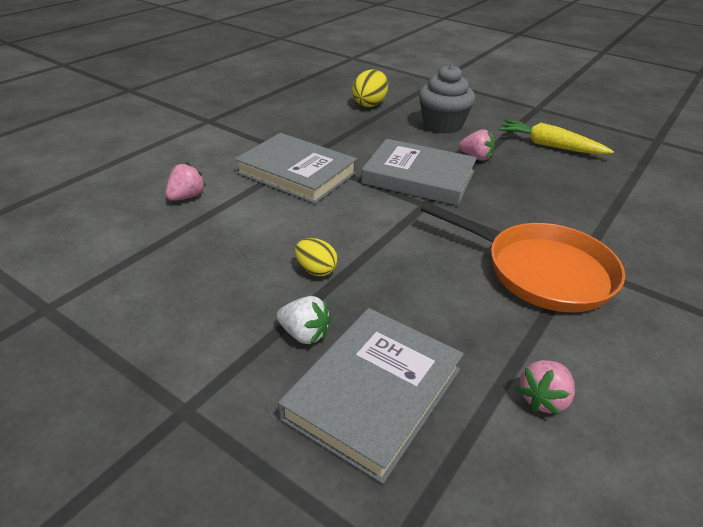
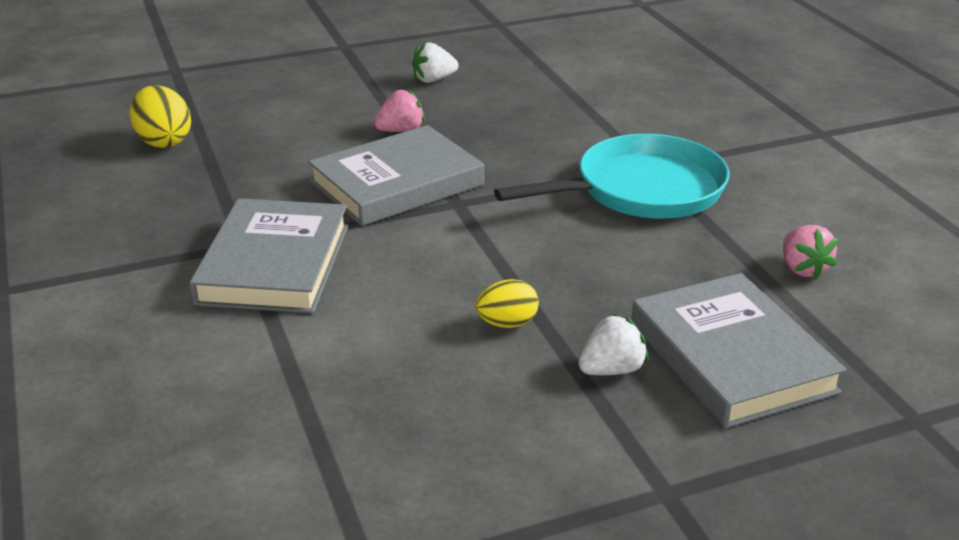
camera: 55 degrees left, 5 degrees down
(186, 197) = (220, 376): pink strawberry -> none
(296, 173) = (274, 264): grey book -> grey book turned 60 degrees counterclockwise
(442, 125) = (298, 118): grey cupcake -> none
(541, 271) = (641, 190): orange pan -> turquoise pan
(549, 146) = (433, 80): yellow carrot -> white strawberry

